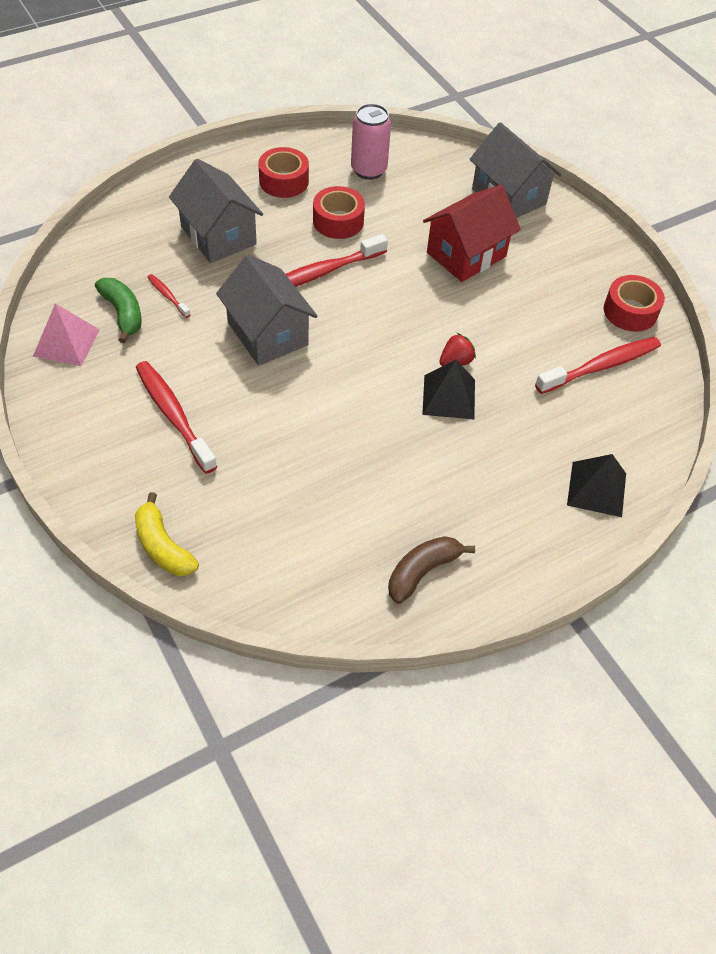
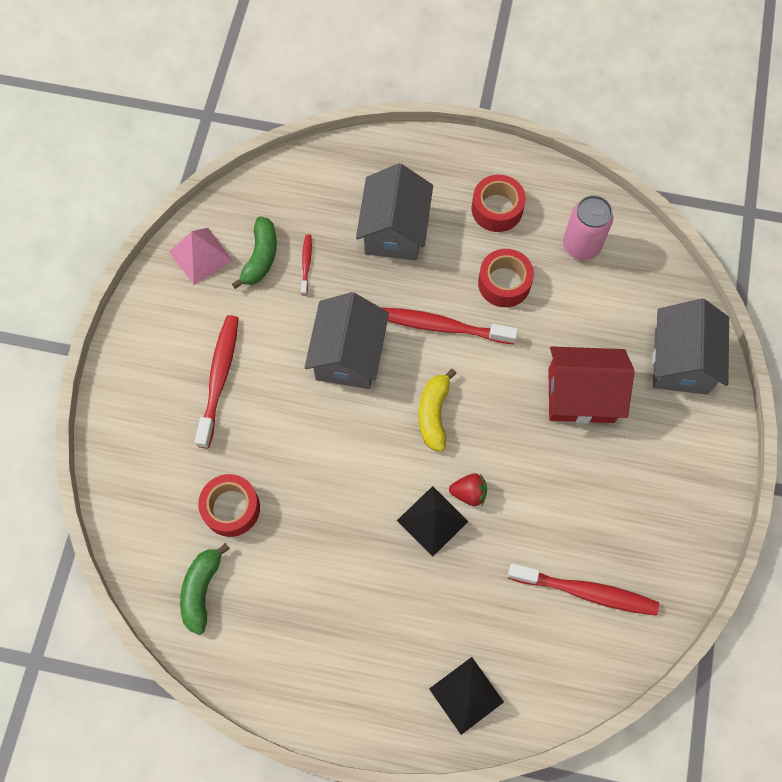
camera: 45 degrees right, 15 degrees up
(163, 546) = (122, 483): yellow banana -> yellow banana (434, 414)
(318, 573) = (202, 590): none -> green banana
(422, 572) = (271, 651): brown banana -> none
(630, 311) = (669, 560): red tape -> red tape (231, 508)

